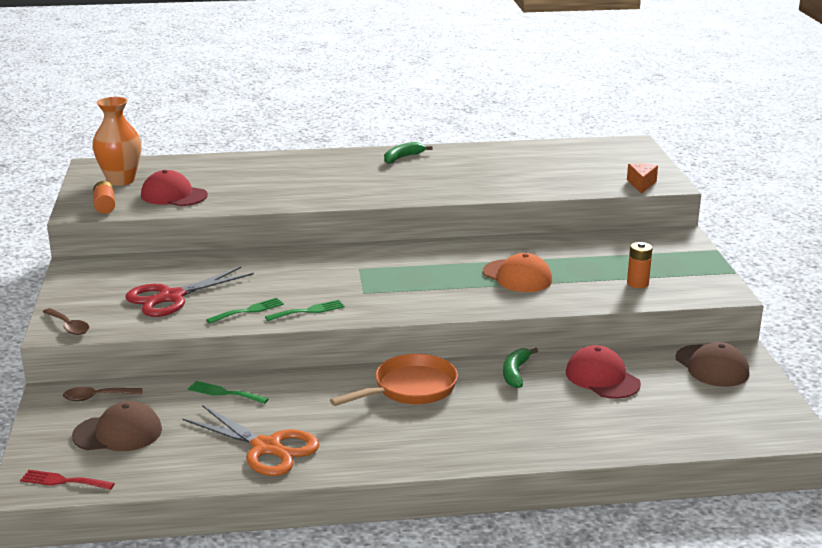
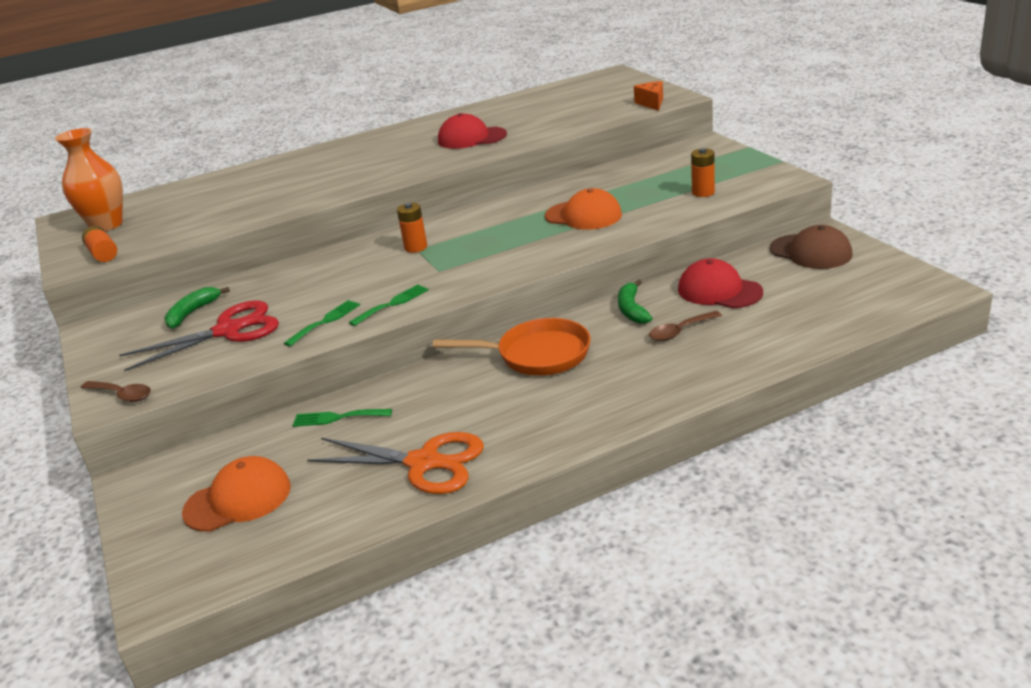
camera: 15 degrees left, 5 degrees up
(63, 481) = (201, 578): red fork -> none
(97, 397) = (189, 466): brown spoon -> brown spoon (680, 331)
(118, 433) = (238, 499): brown cap -> orange cap
(172, 297) = (228, 331): red scissors -> red scissors turned 150 degrees counterclockwise
(174, 195) = (178, 225): red cap -> red cap (471, 138)
(359, 266) = (416, 247): none -> orange battery
(403, 157) = (401, 134): green banana -> green banana (192, 313)
(410, 389) = (537, 355): orange pan -> orange pan turned 60 degrees clockwise

